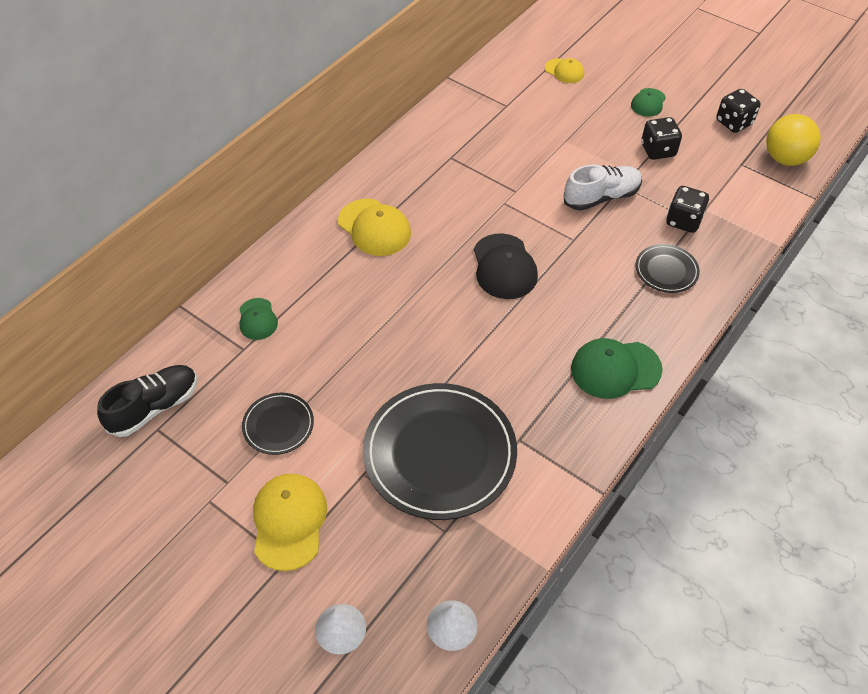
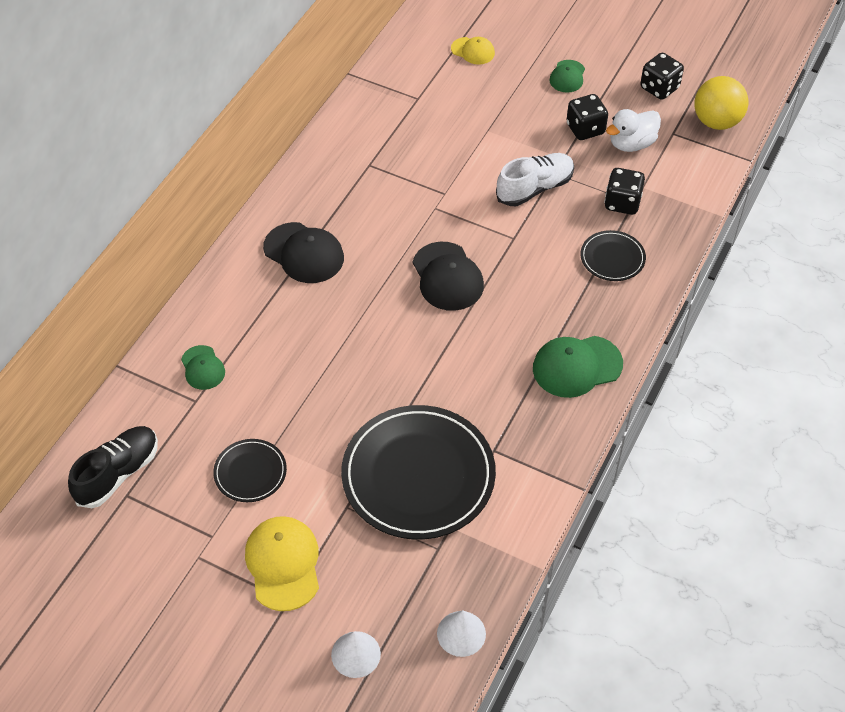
camera: 10 degrees left, 0 degrees up
(374, 227) = (304, 253): yellow cap -> black cap
(700, 168) = (631, 144): none -> white duck

